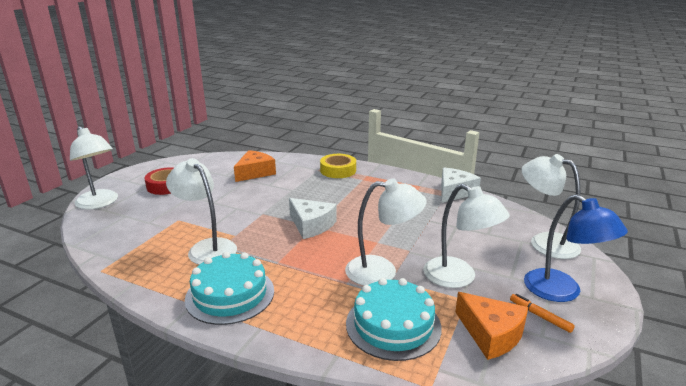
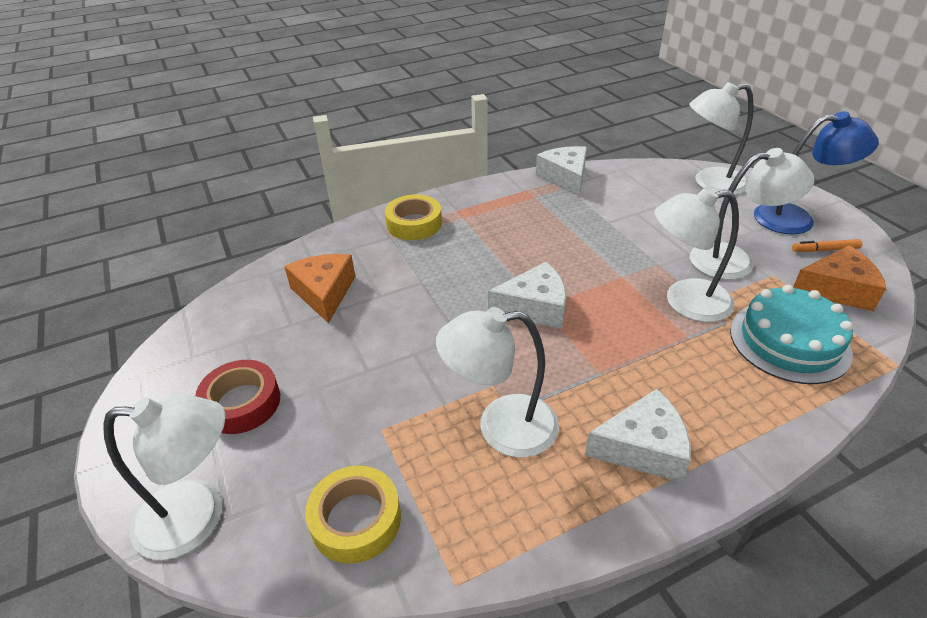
camera: 50 degrees left, 15 degrees up
(121, 234) = (356, 519): none -> yellow tape
(230, 294) = (643, 448): turquoise cake -> white cheese
(382, 271) = (684, 302): white lamp -> white lamp turned 135 degrees counterclockwise

